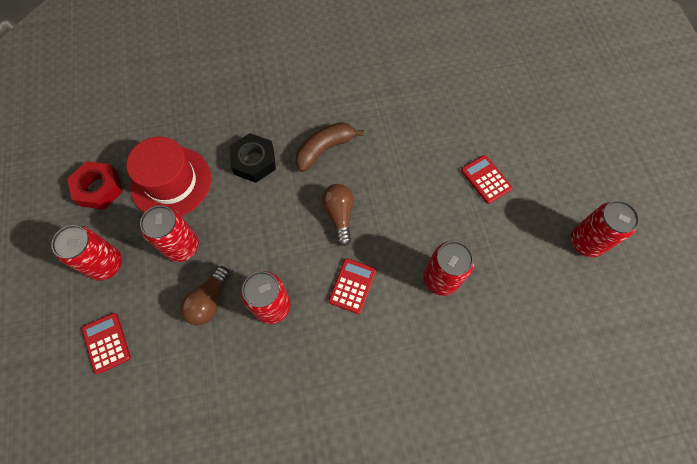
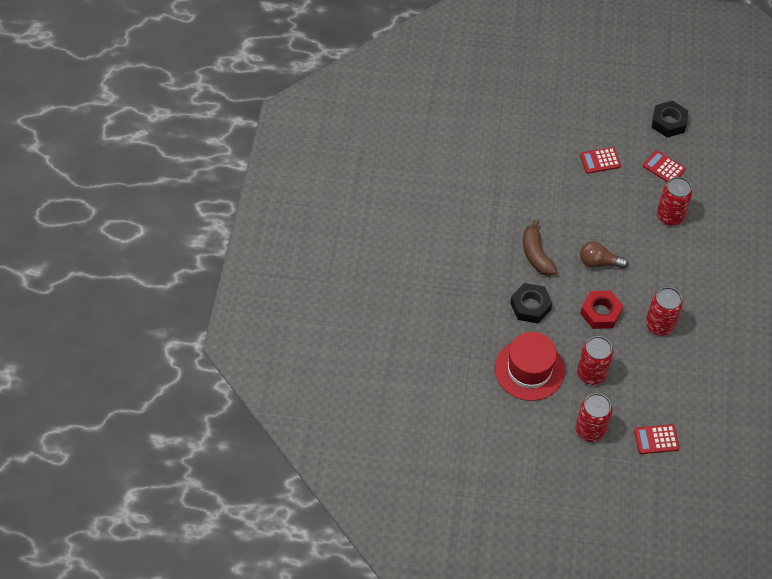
camera: 70 degrees left, 10 degrees down
(99, 189) = (517, 424): red nut -> red nut (600, 313)
(208, 301) = (643, 365): brown light bulb -> none
(352, 286) = (658, 271): red calculator -> red calculator (663, 168)
(586, 242) = (668, 122): red can -> black nut

